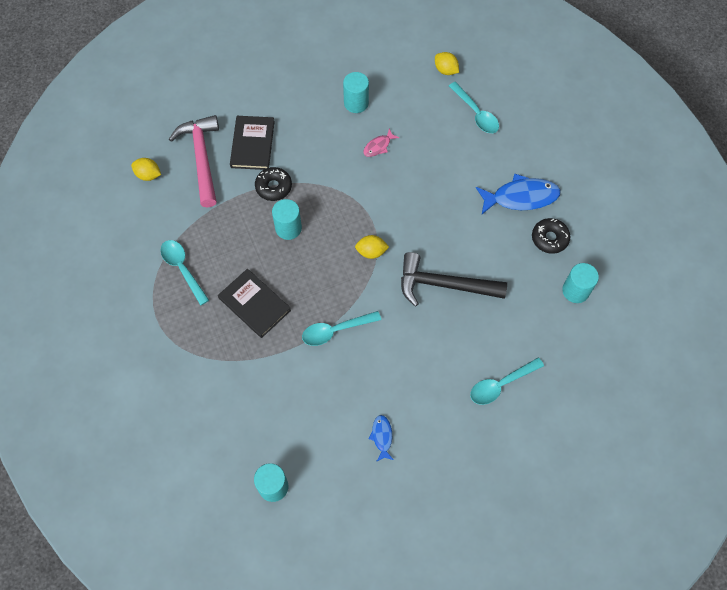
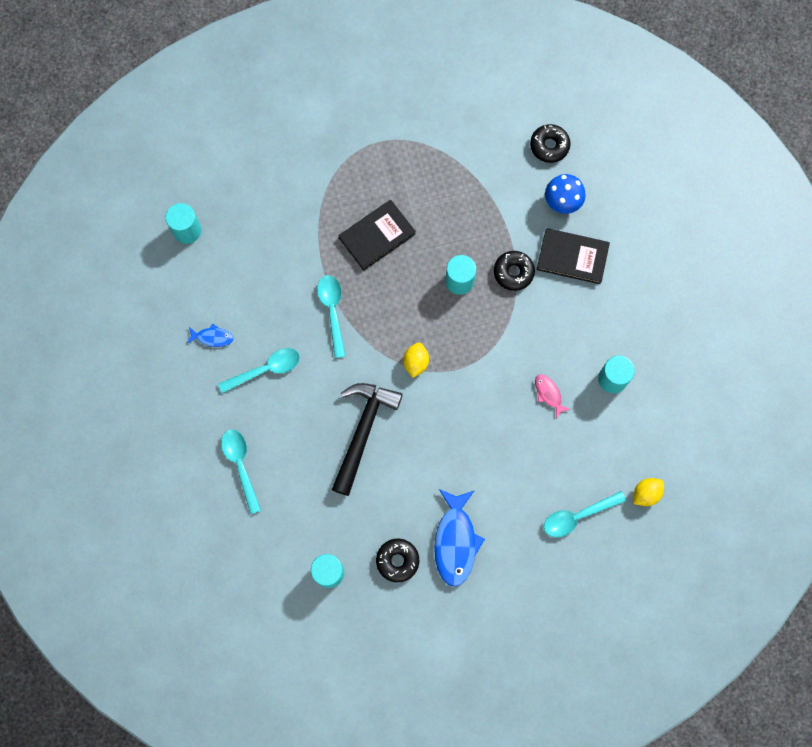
camera: 100 degrees right, 10 degrees up
(148, 175) = (549, 146): yellow lemon -> black donut
(182, 269) = (430, 171): turquoise spoon -> turquoise spoon (265, 370)
(201, 158) = (562, 202): pink hammer -> blue mushroom

